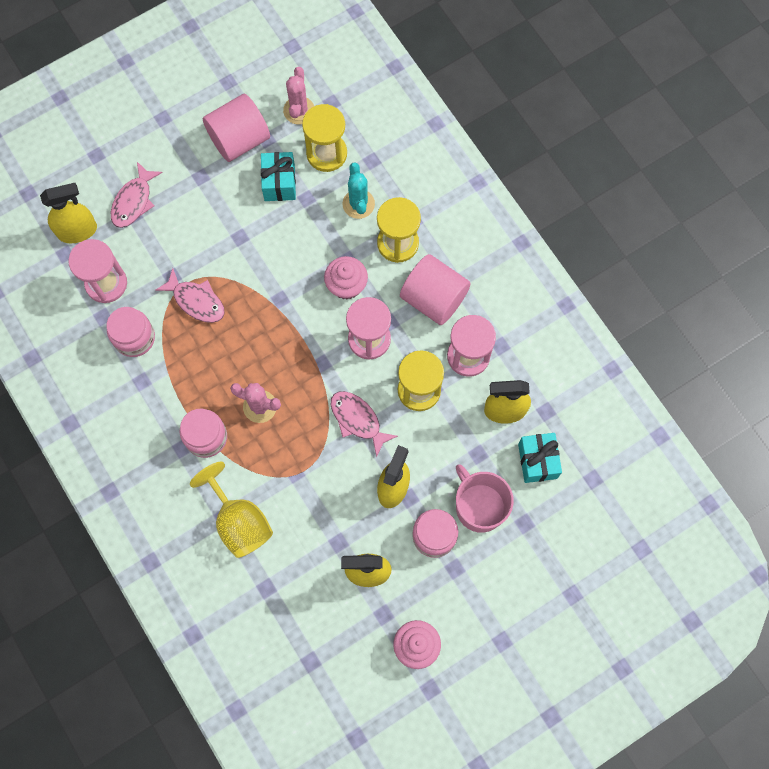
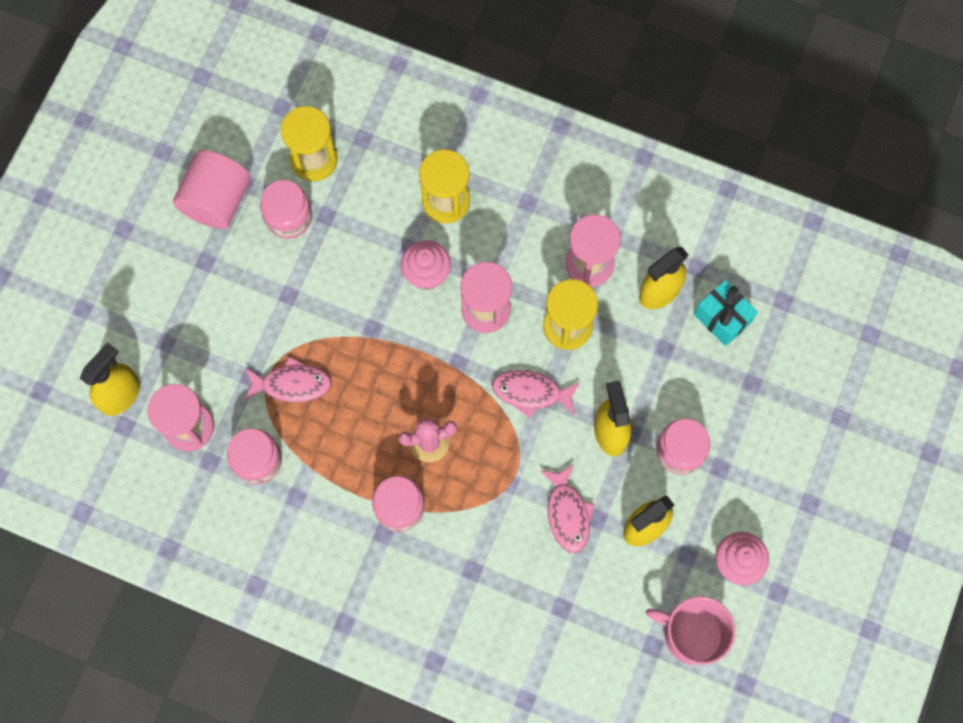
camera: 35 degrees left, 0 degrees up
(134, 201) = (156, 329): pink fish -> pink fish (567, 513)
(239, 521) = (490, 564): yellow goblet -> none
(279, 183) = (289, 217): turquoise gift -> pink jar
(299, 110) = (255, 135): pink cactus -> none
(358, 204) = (380, 188): turquoise cactus -> none
(434, 298) = (518, 231): pink cylinder -> none
(479, 506) = (701, 396): pink mug -> pink mug (691, 634)

